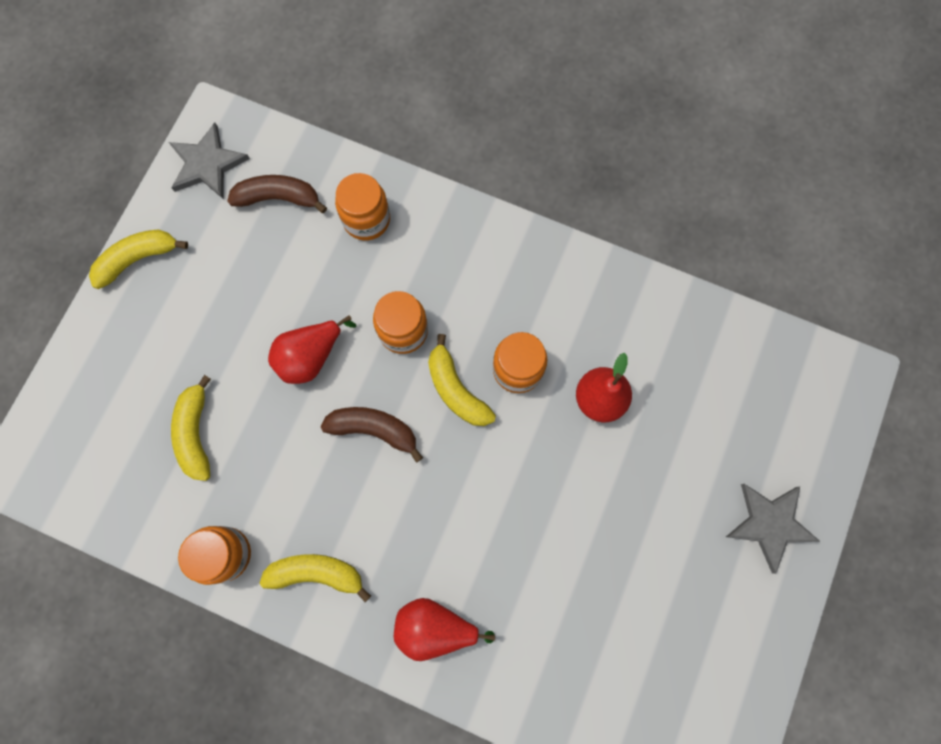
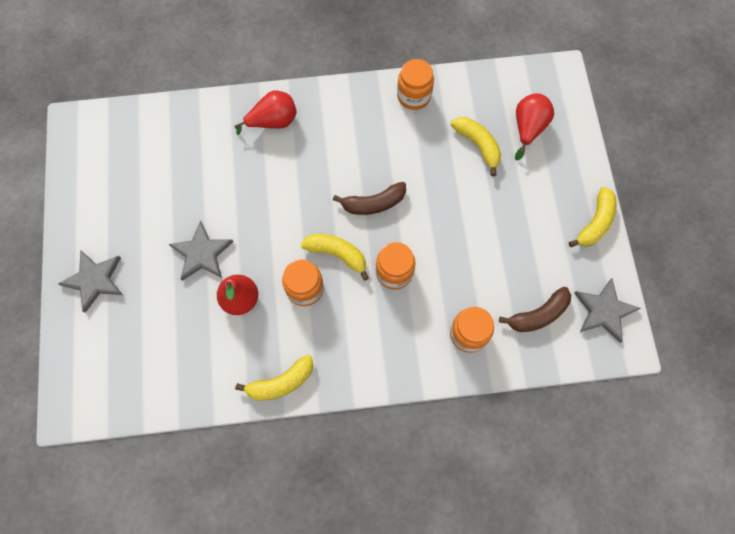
camera: 150 degrees right, 5 degrees down
(310, 356) = (442, 224): red pear -> red pear (528, 128)
(317, 573) = (356, 113): yellow banana -> yellow banana (281, 382)
(620, 484) = (202, 253): none -> grey star

